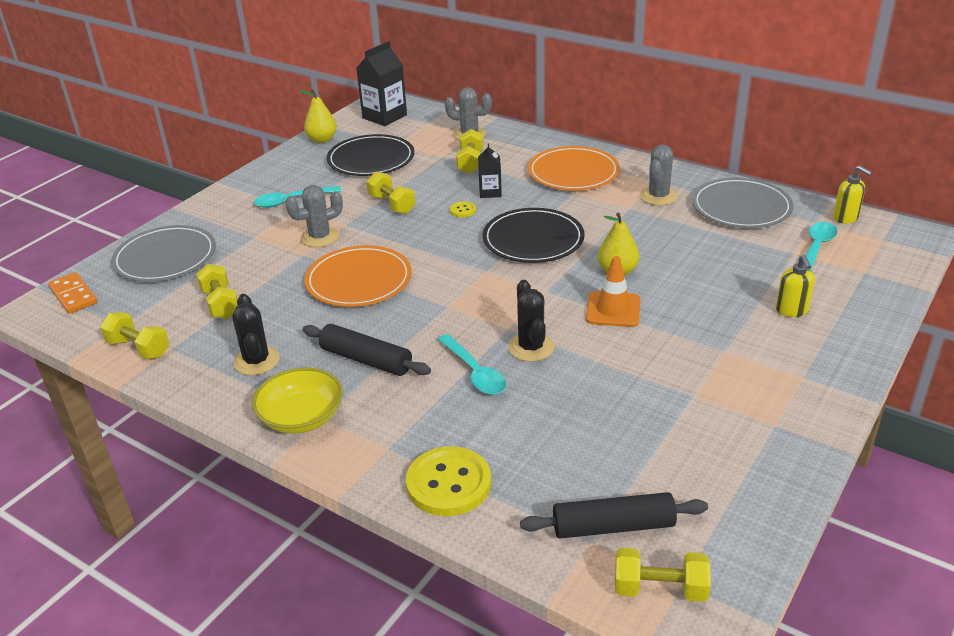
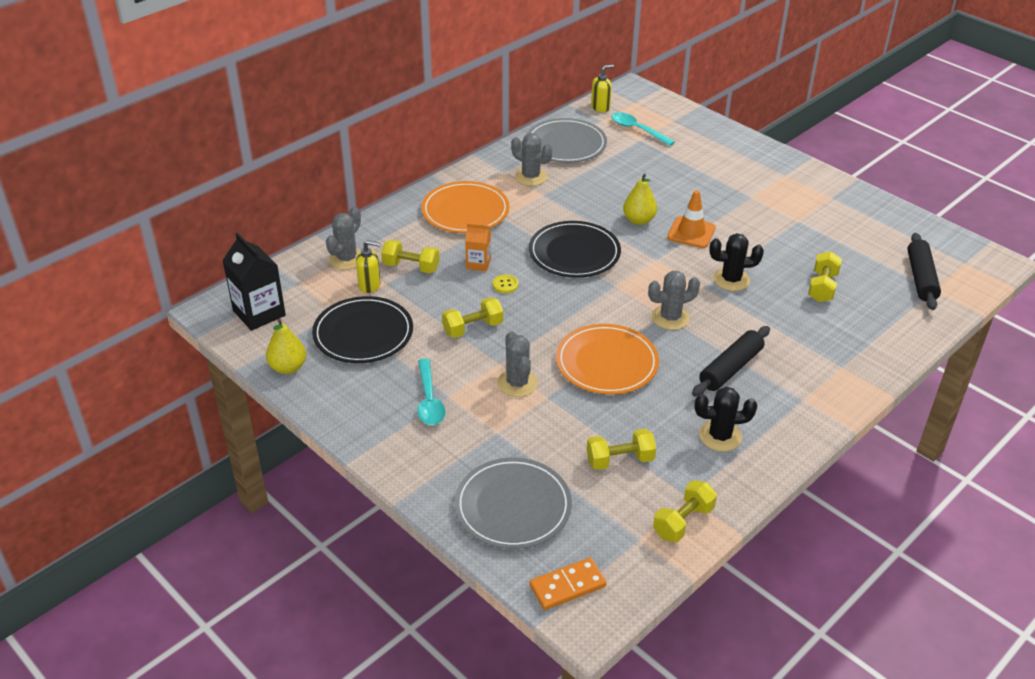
camera: 80 degrees left, 5 degrees up
(301, 417) = (801, 411): yellow bowl -> none
(443, 311) = (670, 318): none -> grey cactus
(448, 483) = (881, 341): yellow button -> none
(474, 372) = (757, 312): turquoise spoon -> none
(490, 192) = (478, 263): black carton -> orange carton
(660, 589) = (970, 271): yellow dumbbell -> yellow dumbbell (822, 287)
(792, 310) = (711, 159): yellow soap dispenser -> yellow soap dispenser (370, 285)

